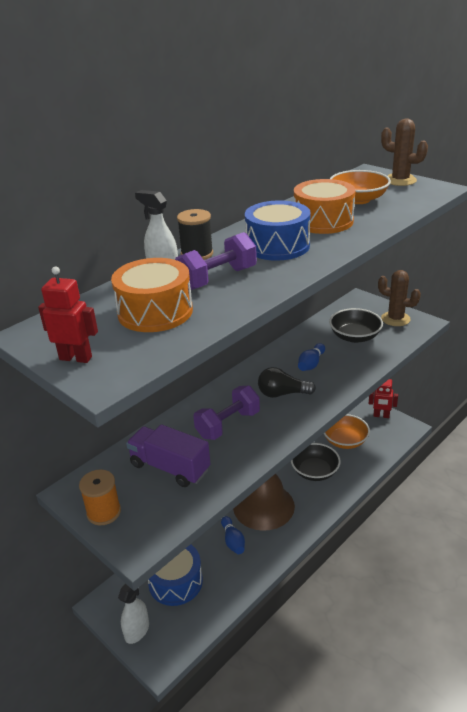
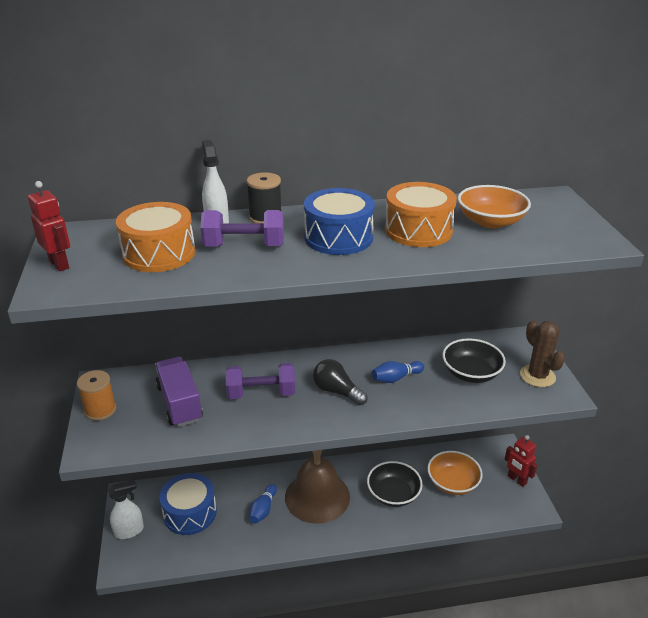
camera: 35 degrees right, 0 degrees up
(400, 180) = (571, 217): brown cactus -> none

